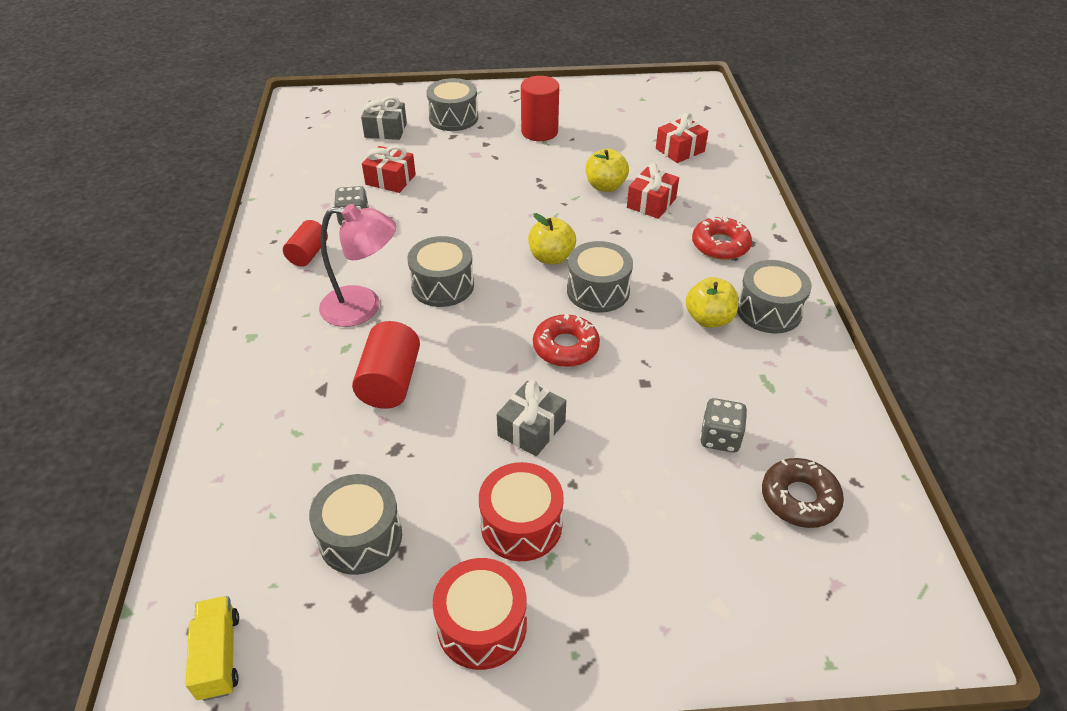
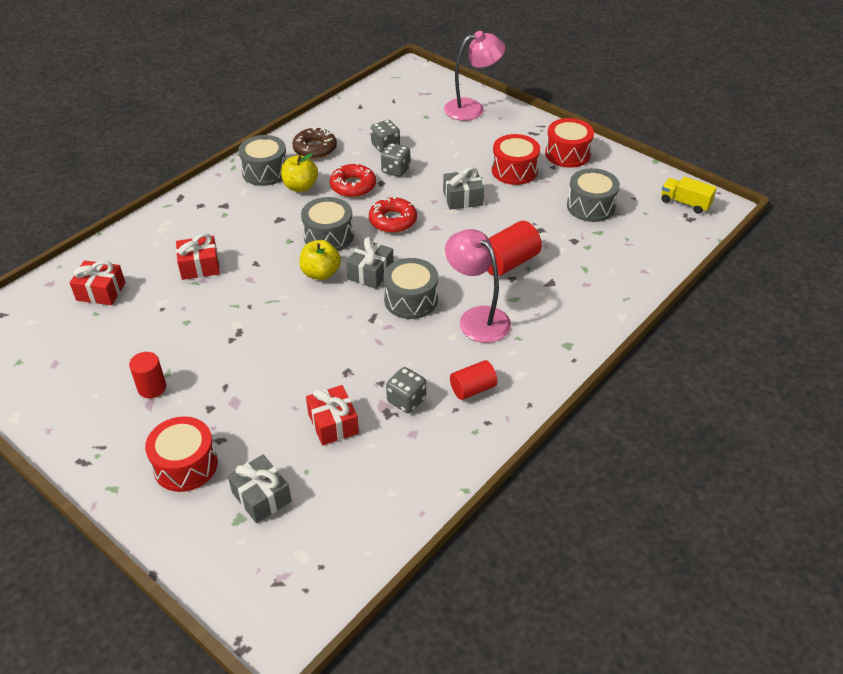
camera: 135 degrees left, 0 degrees up
(219, 656) = (685, 203): yellow truck -> yellow truck turned 90 degrees clockwise
(453, 118) = (185, 465): grey drum -> red drum
(510, 285) = (370, 273): none -> grey gift
(539, 132) = (152, 388): red cylinder -> red cylinder, size x0.65
(605, 186) = (201, 299): yellow apple -> none
(655, 411) = (396, 170): none -> grey dice
(720, 245) = (218, 215): red donut -> red donut (353, 186)
(727, 614) = (472, 108): none -> pink lamp
(799, 498) = (390, 115): brown donut -> brown donut (315, 149)

